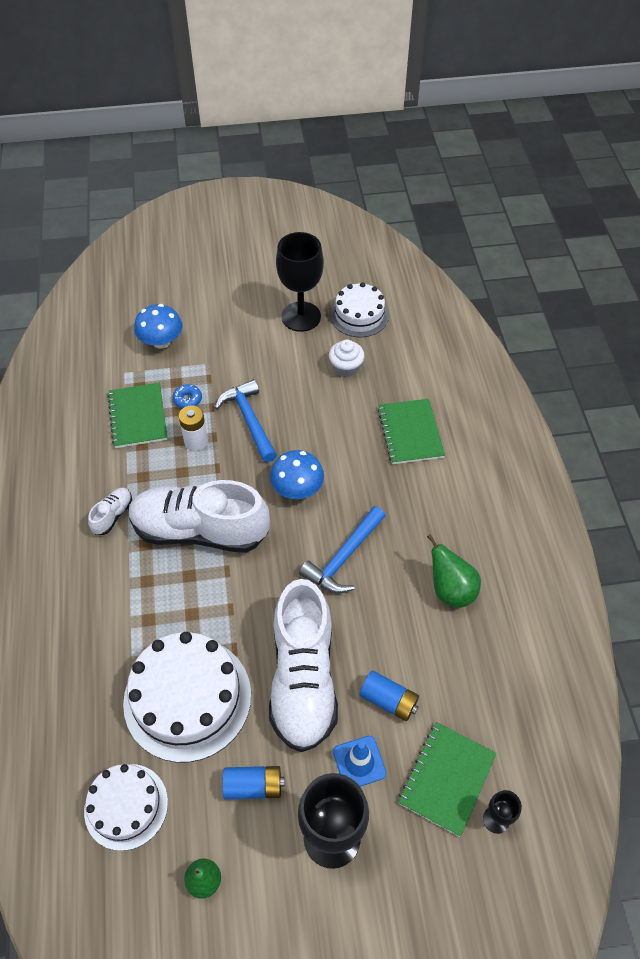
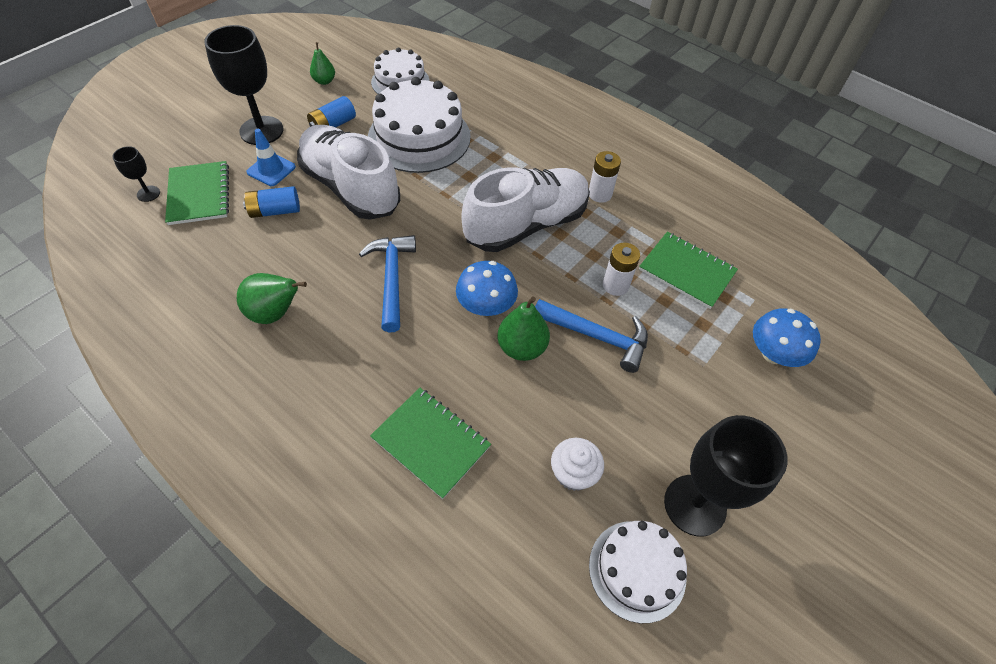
camera: 135 degrees right, 0 degrees up
(113, 515) = (600, 194): white shoe -> white battery
(187, 399) = (671, 315): blue donut -> none
(303, 446) = (522, 347): none -> green pear

